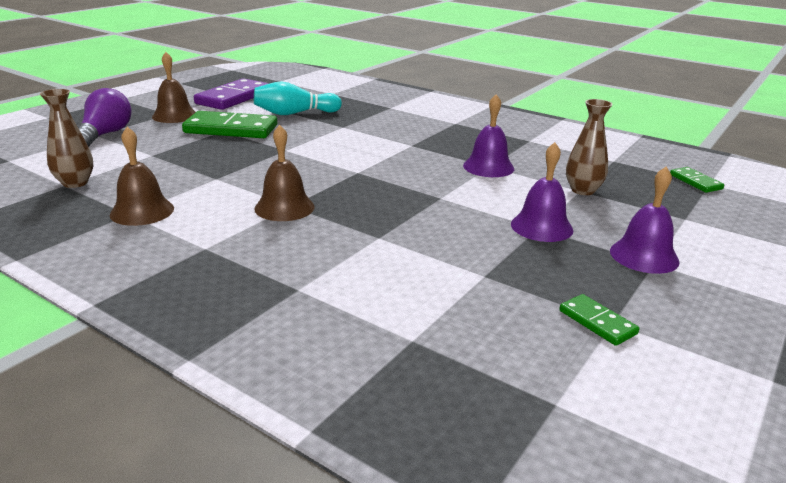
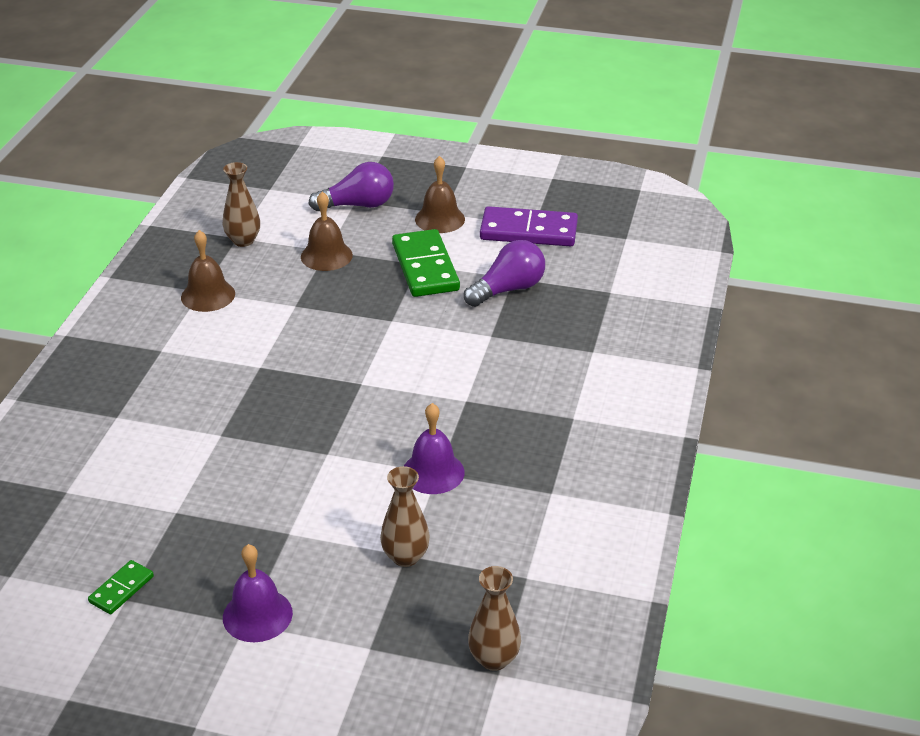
camera: 70 degrees right, 10 degrees up
(284, 207) = (253, 364): brown bell -> brown bell (326, 256)
(294, 113) = (508, 289): turquoise bowling pin -> purple light bulb
(541, 227) = (291, 535): purple bell -> none
(695, 182) = (494, 659): green domino -> brown vase

